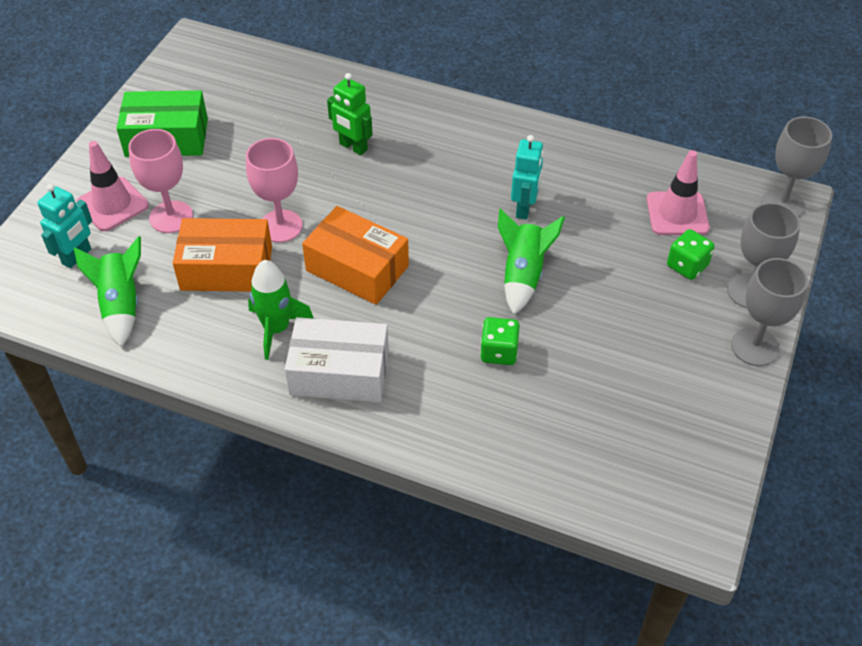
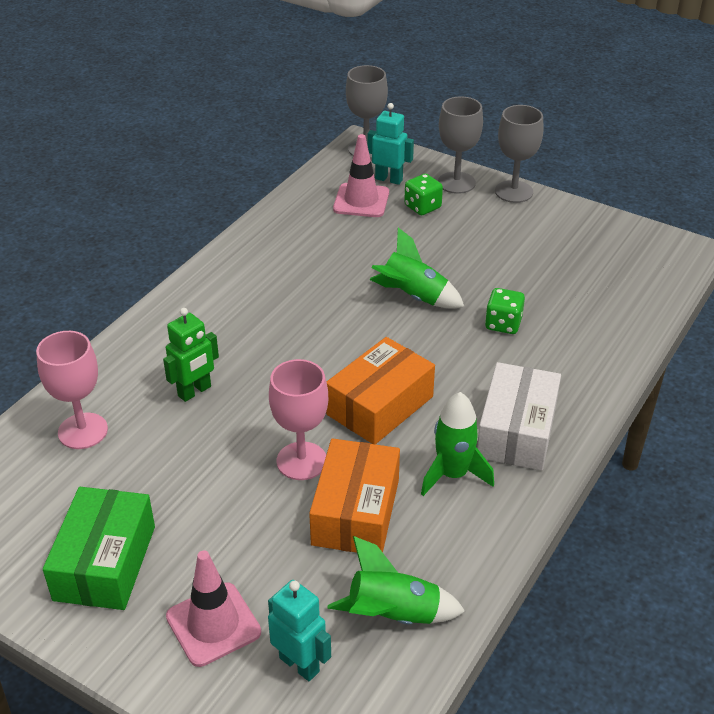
camera: 80 degrees left, 10 degrees down
(171, 217) = (256, 562): pink goblet -> pink goblet (83, 431)
(524, 208) = (328, 284): turquoise robot -> turquoise robot (389, 179)

